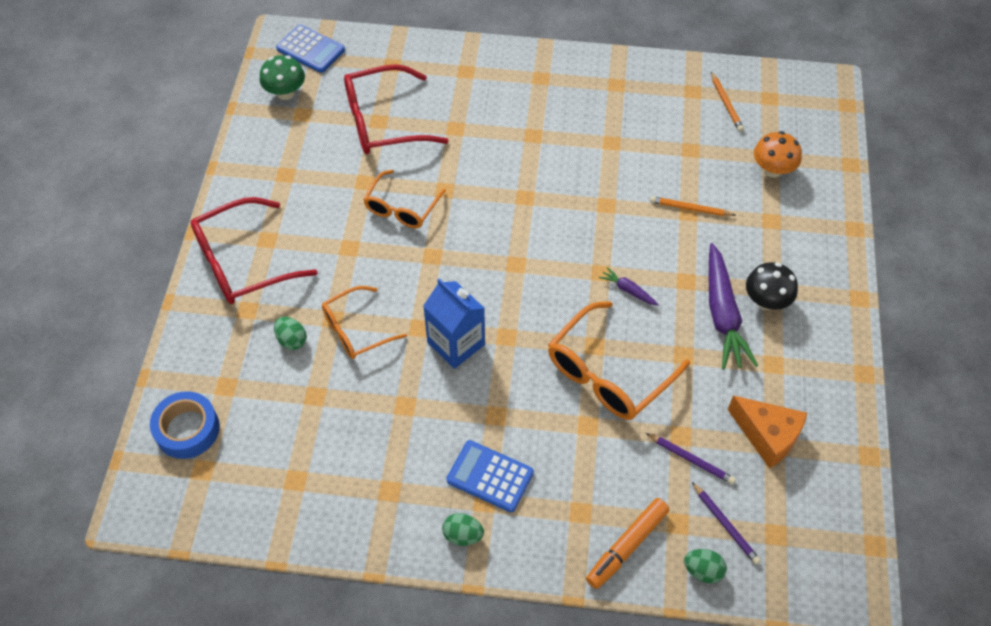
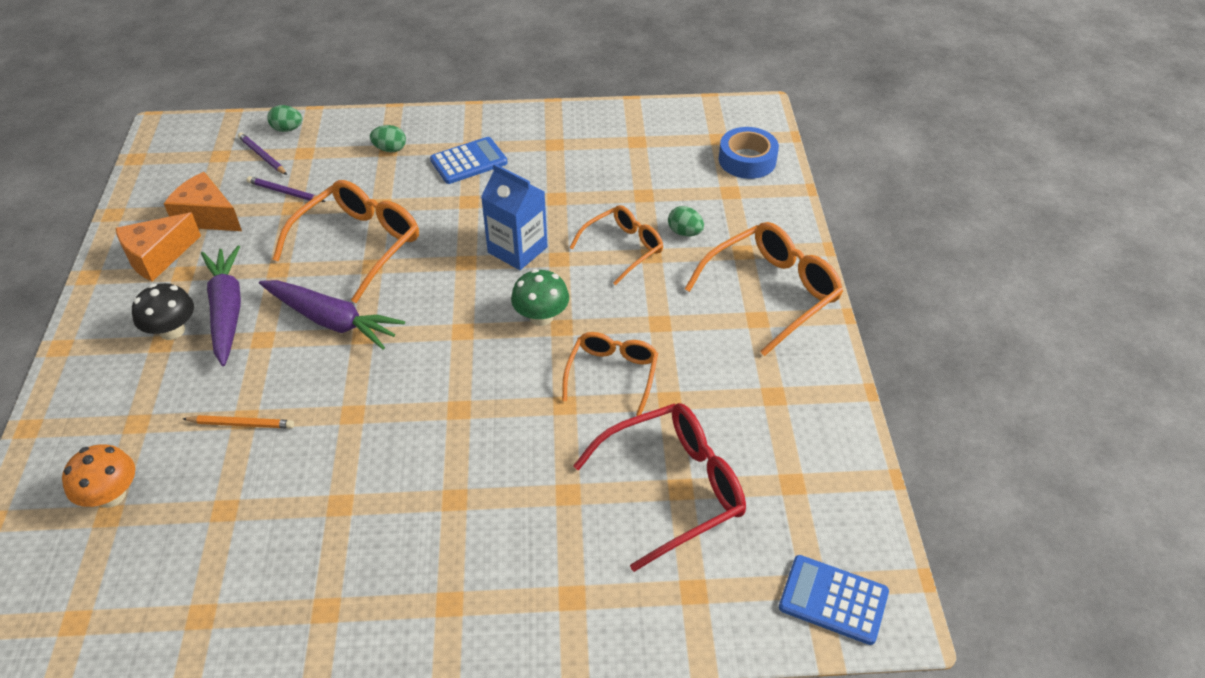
camera: 170 degrees right, 10 degrees down
(242, 262) = (772, 292): red glasses -> orange glasses
(285, 92) = (833, 514): green mushroom -> green mushroom (541, 316)
(463, 535) = (486, 126): green egg -> green egg (390, 149)
(490, 476) = (469, 161): blue calculator -> blue calculator turned 45 degrees counterclockwise
(627, 546) = (349, 135): orange marker -> none
(628, 290) = (332, 321): purple carrot -> purple carrot, size x2.18
(726, 104) = (150, 599): orange pencil -> none
(803, 388) = (158, 257): none -> orange cheese

